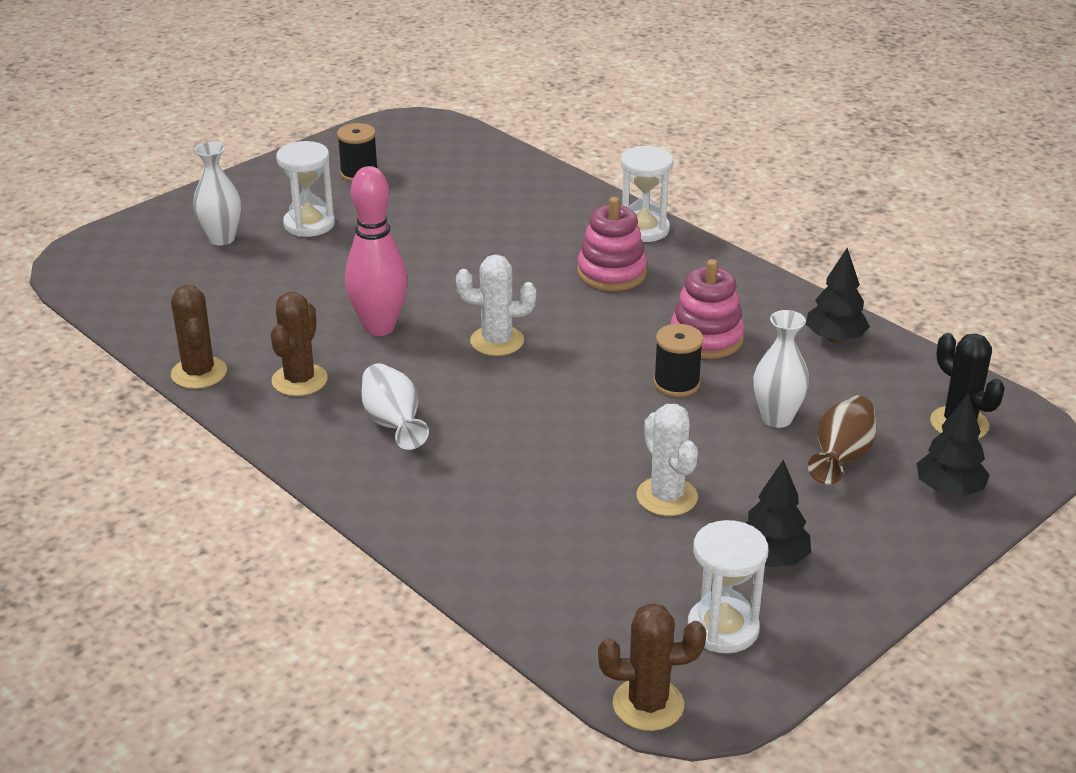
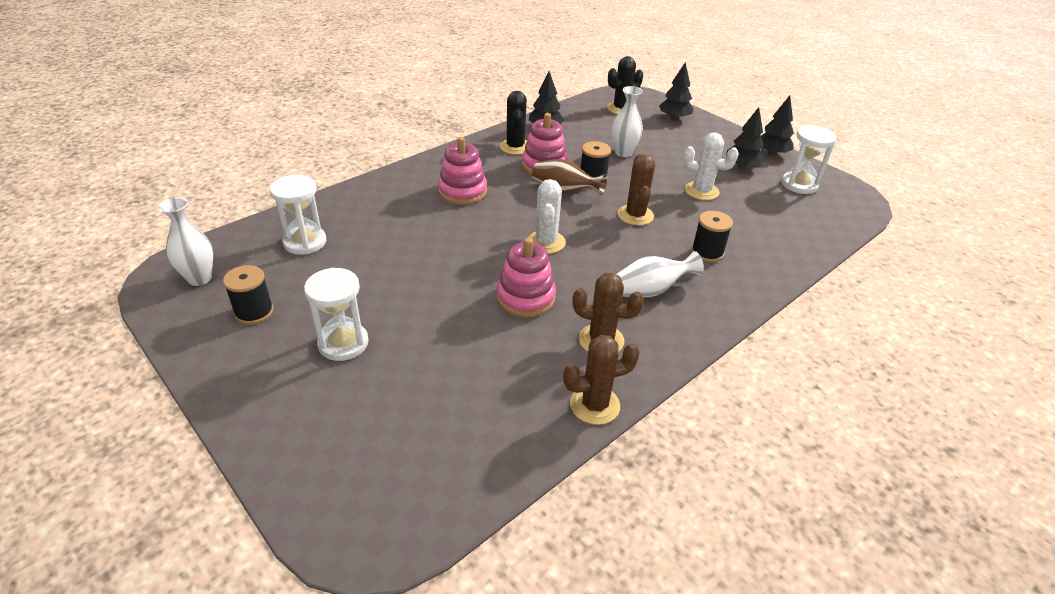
camera: 90 degrees left, 5 degrees up
(221, 238) = (352, 407): white vase -> white vase (199, 278)
(379, 327) = (525, 298): pink bowling pin -> pink stacking toy
(485, 483) = (707, 252): none -> black spool
(643, 229) = (407, 175): white hourglass -> white hourglass (305, 242)
(648, 704) = (863, 209): brown cactus -> brown cactus (635, 215)
(667, 497) = (701, 191): white cactus -> white cactus turned 45 degrees clockwise
(757, 311) = (515, 147): none -> black cactus
(841, 457) = (654, 140): brown vase -> brown vase (564, 191)
(843, 610) = (771, 153): none -> black tree

